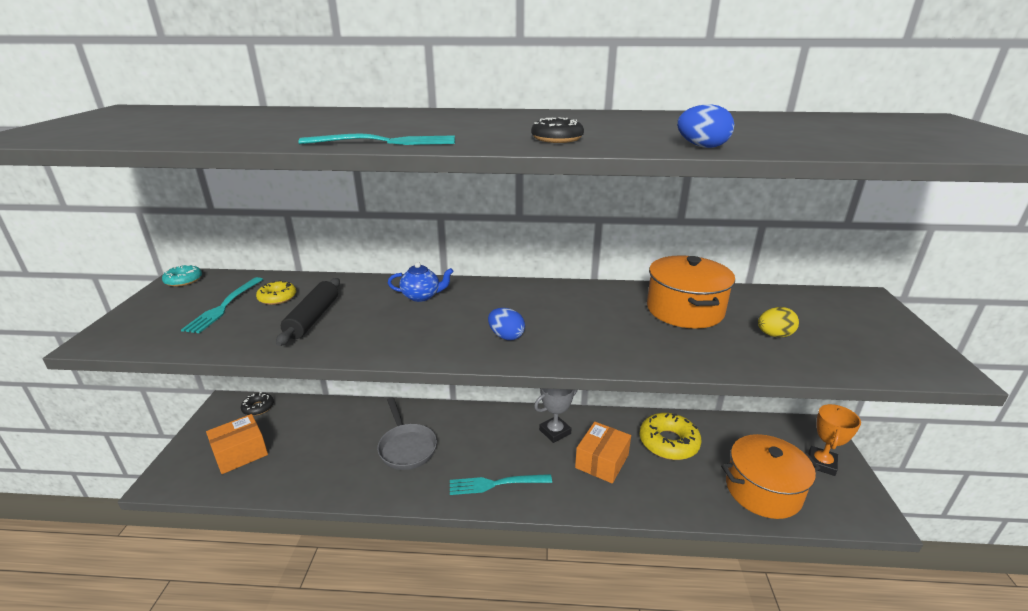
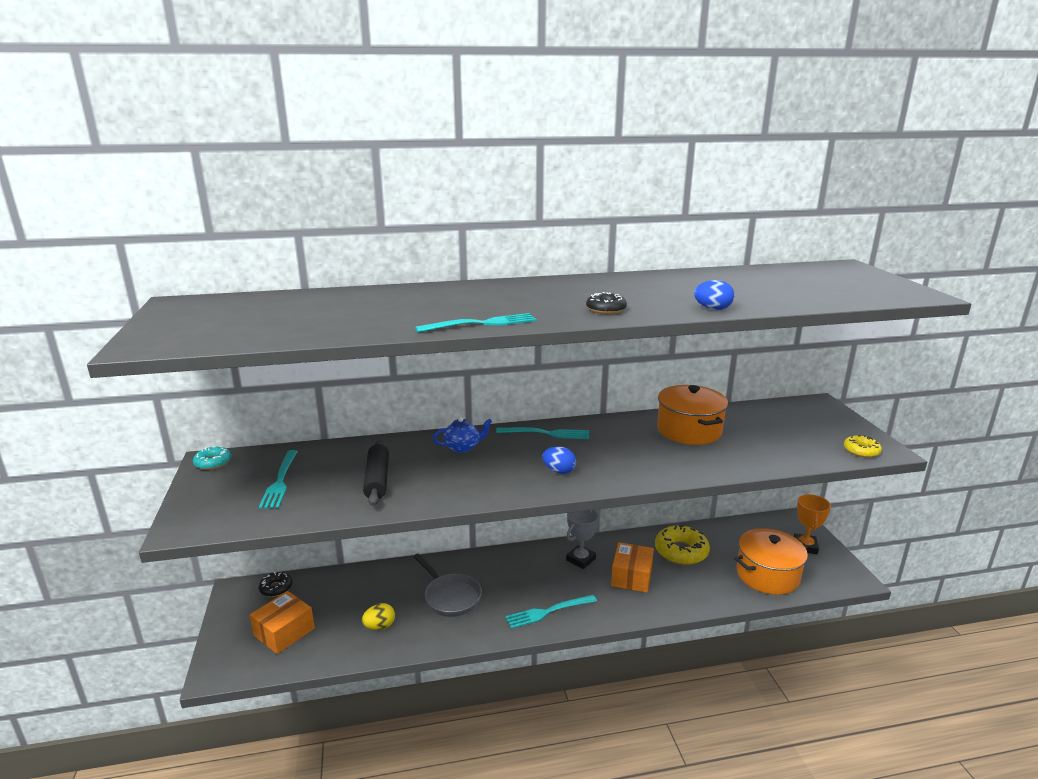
camera: 15 degrees left, 5 degrees down
(277, 297) = (326, 466): yellow donut -> yellow donut (861, 451)
(519, 293) = (547, 433): none -> turquoise fork
(774, 335) = (763, 441): yellow egg -> yellow egg (379, 626)

